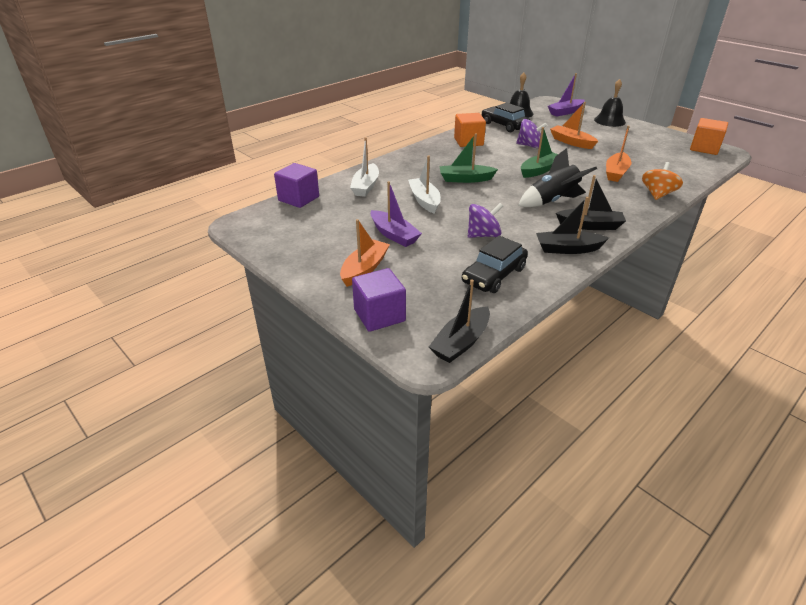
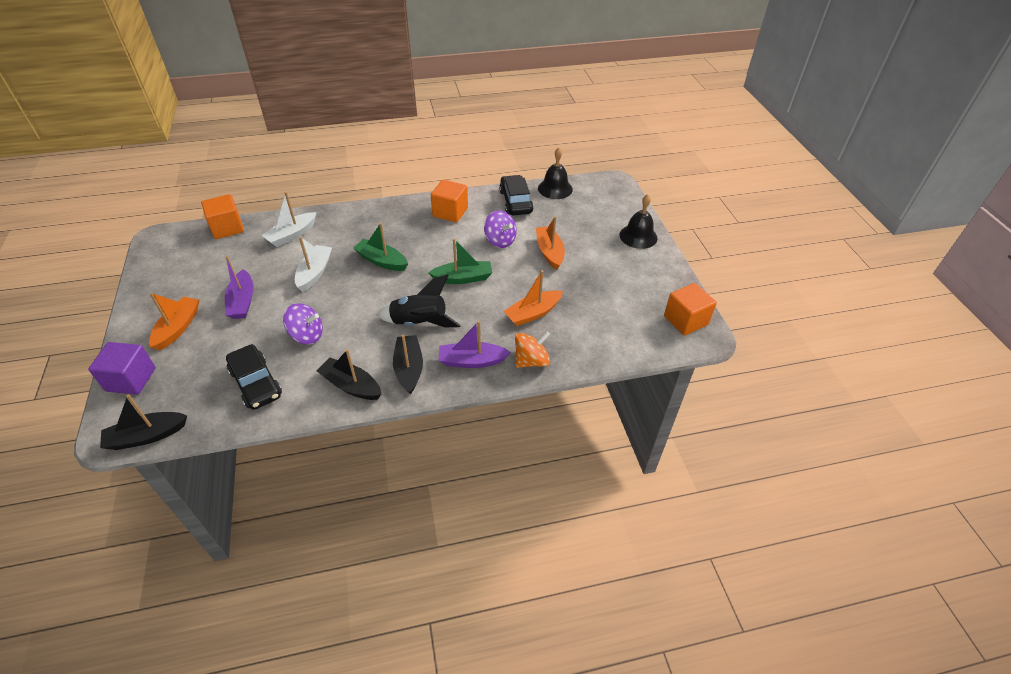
camera: 30 degrees right, 10 degrees up
(298, 199) = (227, 228): purple cube -> orange cube
(364, 269) = (178, 328): orange boat -> orange boat turned 45 degrees counterclockwise
(494, 275) = (256, 383): black car -> black car turned 105 degrees counterclockwise
(565, 112) = (607, 205): purple boat -> purple boat (472, 361)
(590, 226) = (409, 369): black boat -> black boat turned 135 degrees counterclockwise

